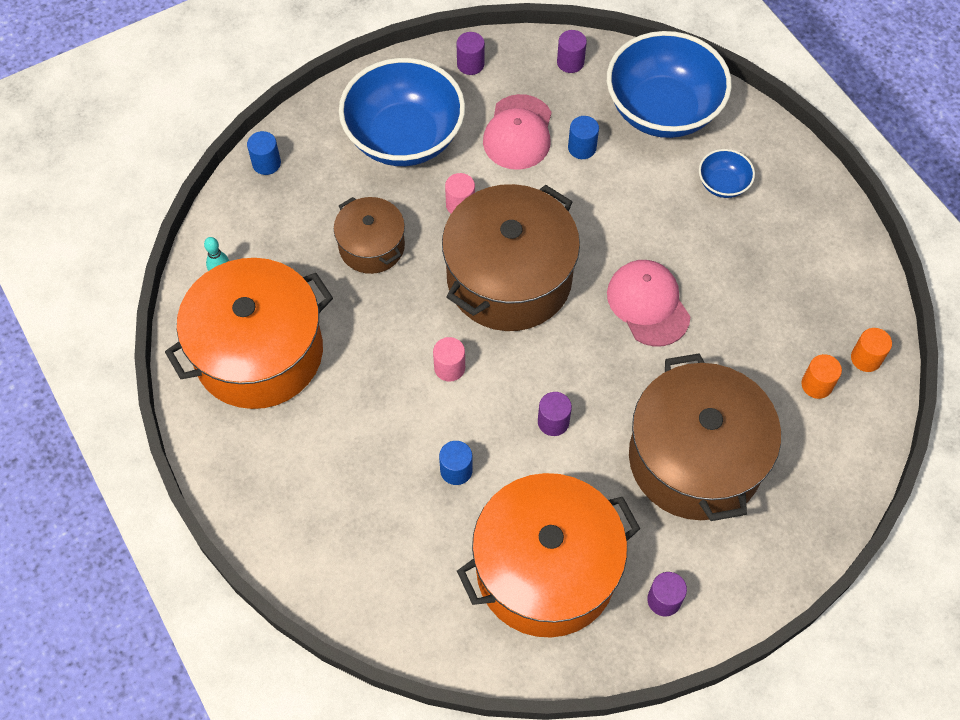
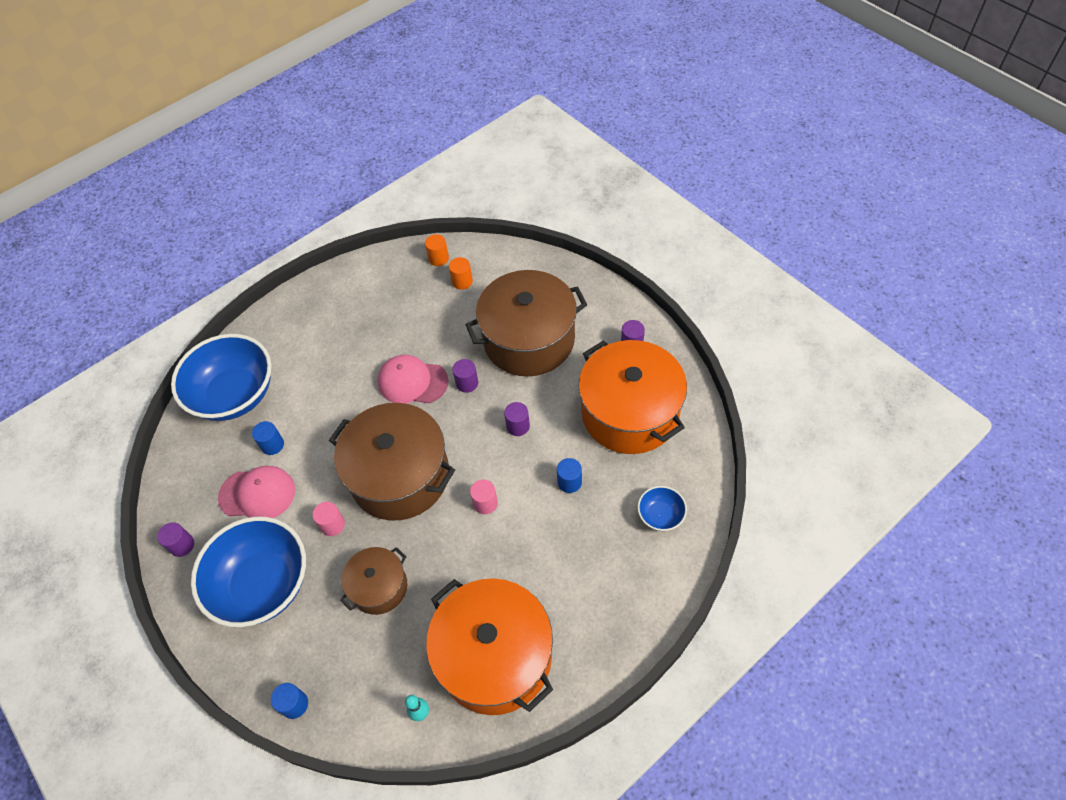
camera: 95 degrees left, 5 degrees down
(570, 62) = (184, 467): purple cylinder -> purple cylinder (467, 383)
(648, 304) = (412, 381): pink cap -> pink cap turned 45 degrees clockwise
(723, 184) = (304, 349): blue bowl -> blue bowl (660, 515)

